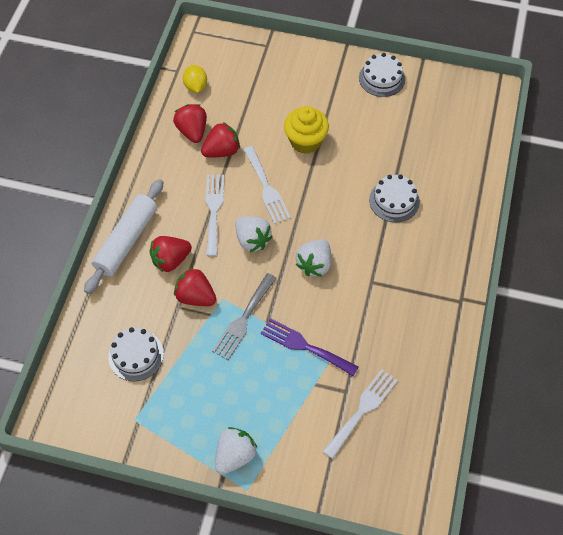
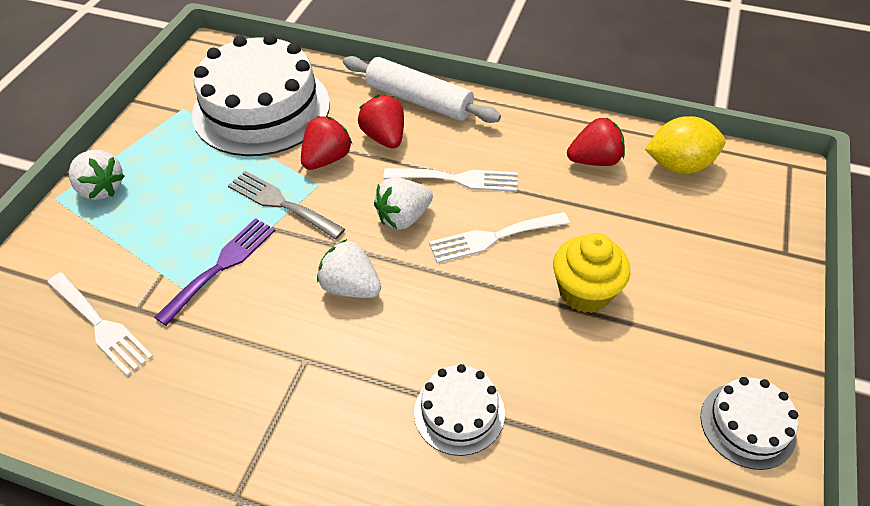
camera: 95 degrees right, 10 degrees down
(136, 355) = (261, 108): white cake -> white cake, size x2.09
(196, 86) = (678, 165): yellow lemon -> yellow lemon, size x1.53
(222, 151) = (560, 190): red strawberry -> none

